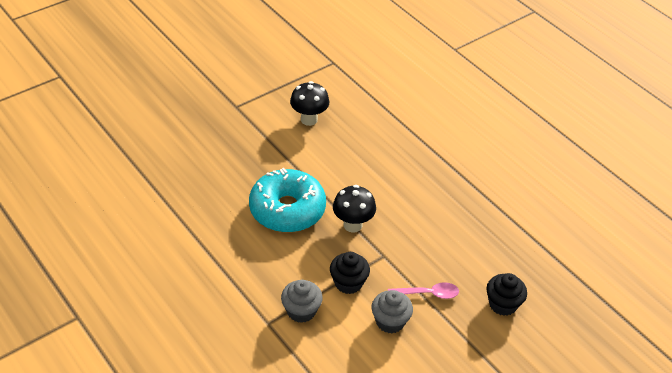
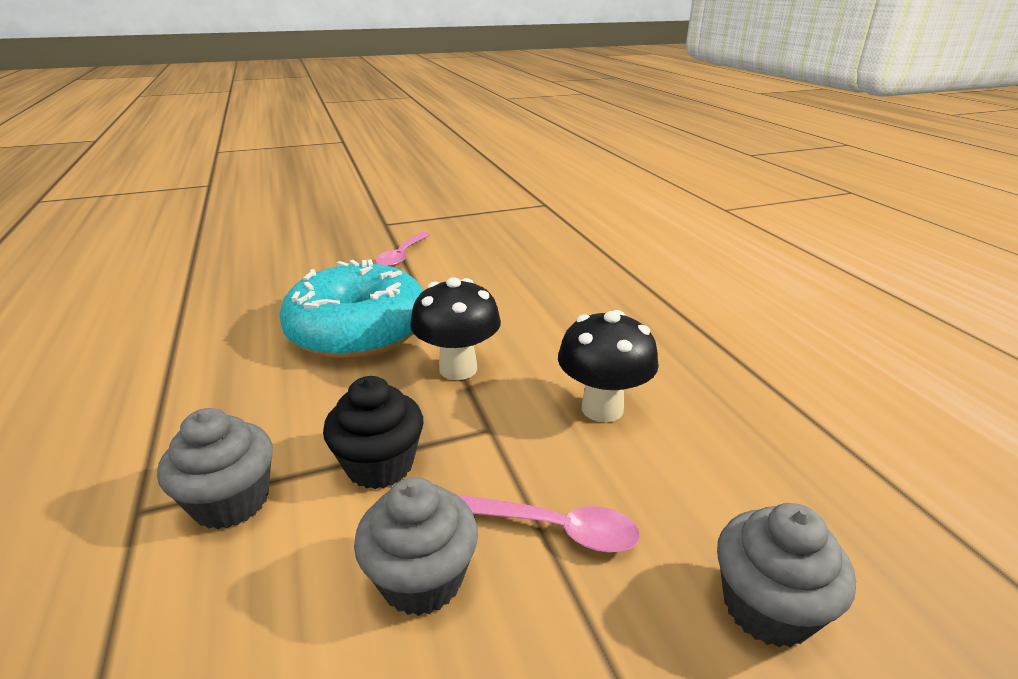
camera: 20 degrees right, 15 degrees down
(270, 140) = (402, 256): none -> pink spoon
(309, 119) = (475, 244): black mushroom -> black mushroom (602, 408)
(502, 304) = (767, 607): black cupcake -> grey cupcake

